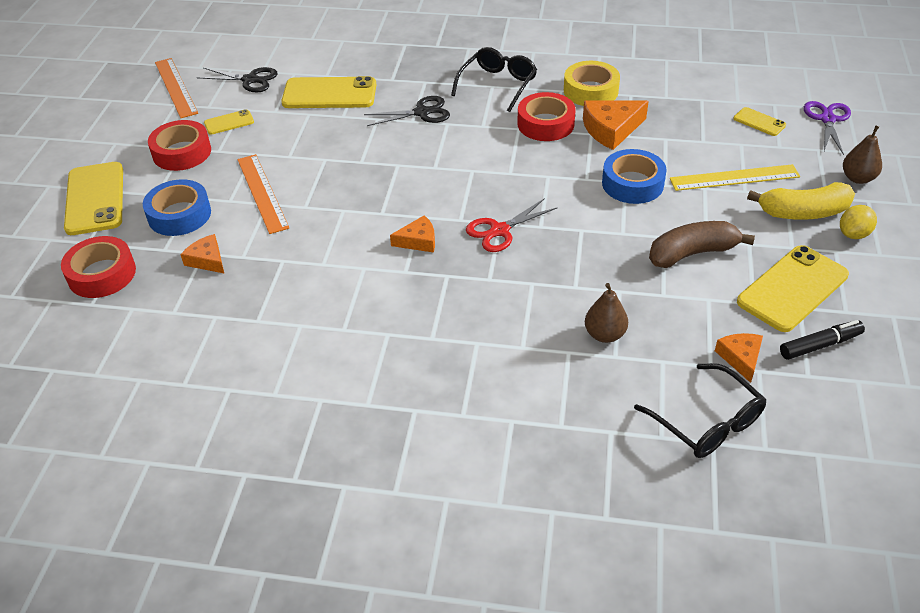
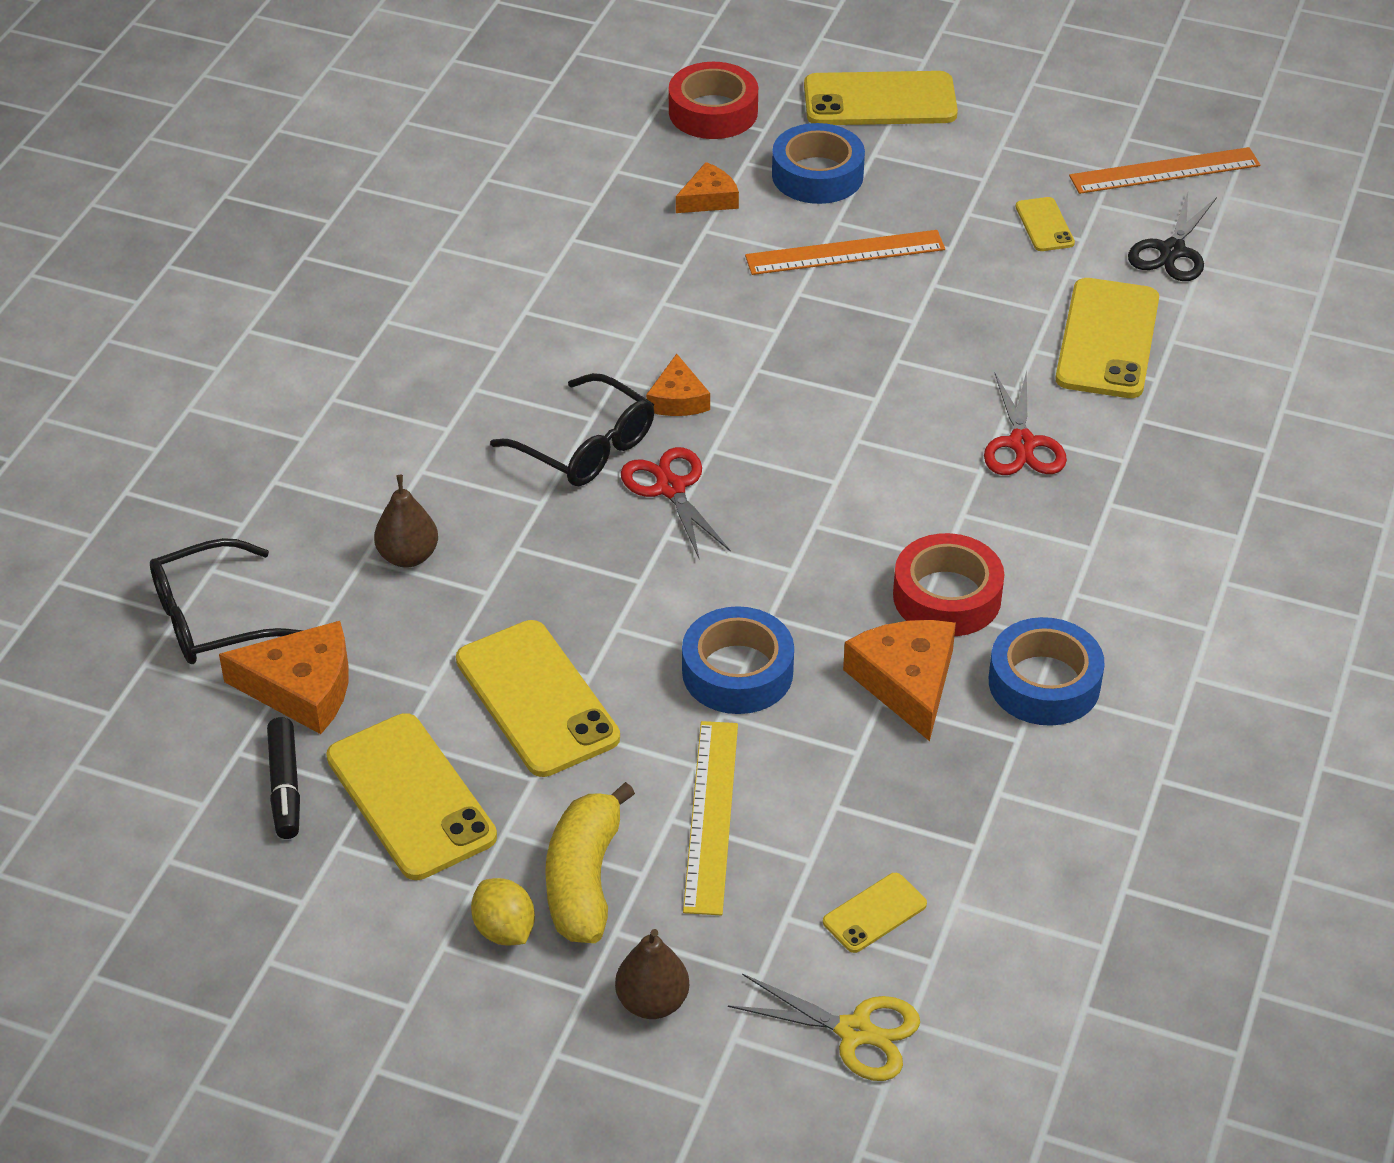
camera: 100 degrees right, 0 degrees up
(182, 152) = (972, 177): red tape -> none
(422, 112) = (1022, 444): black scissors -> red scissors
(498, 85) = (1093, 555): black glasses -> black glasses (586, 447)
(590, 91) = (1044, 683): yellow tape -> blue tape
(692, 253) = (536, 699): brown banana -> yellow phone
(741, 358) = (302, 688): orange cheese -> orange cheese, size x1.64
(827, 119) = (855, 1032): purple scissors -> yellow scissors

